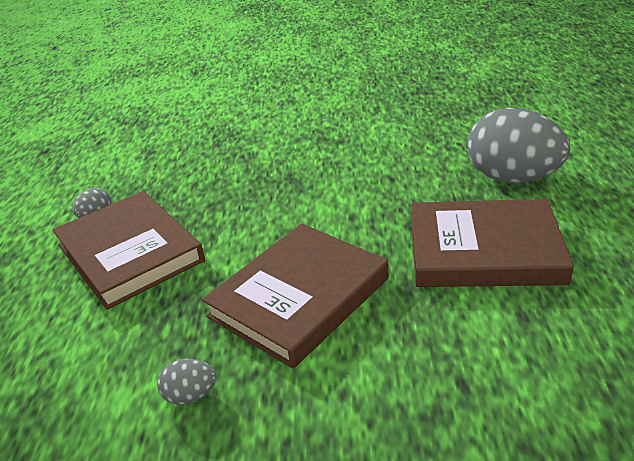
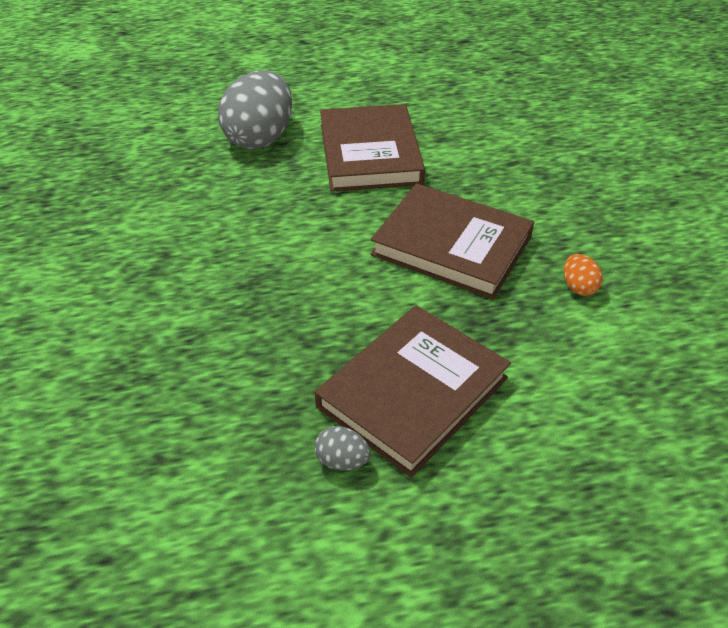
camera: 105 degrees left, 10 degrees up
(191, 395) = (578, 287): grey egg -> orange egg

